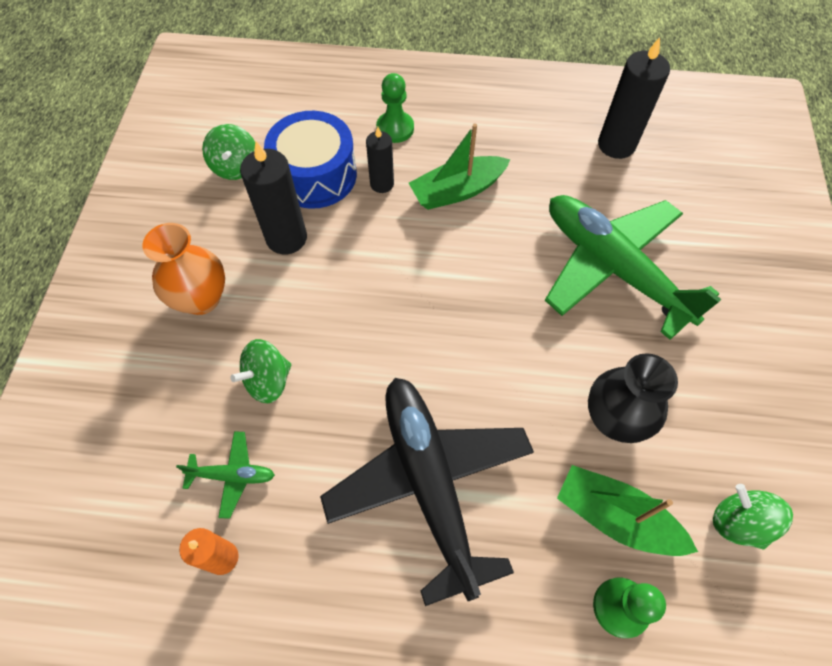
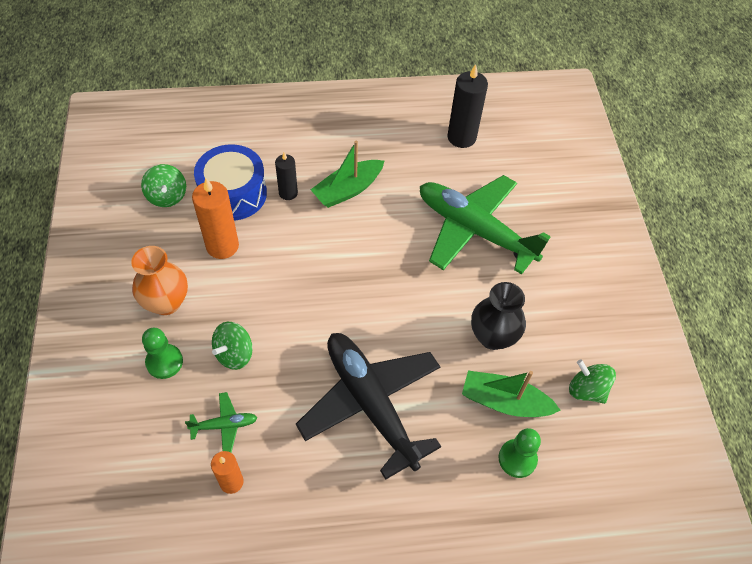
camera: 15 degrees left, 5 degrees down
(286, 238) = (222, 246): black candle -> orange candle
(395, 128) = (289, 147): green pawn -> green pawn (164, 362)

